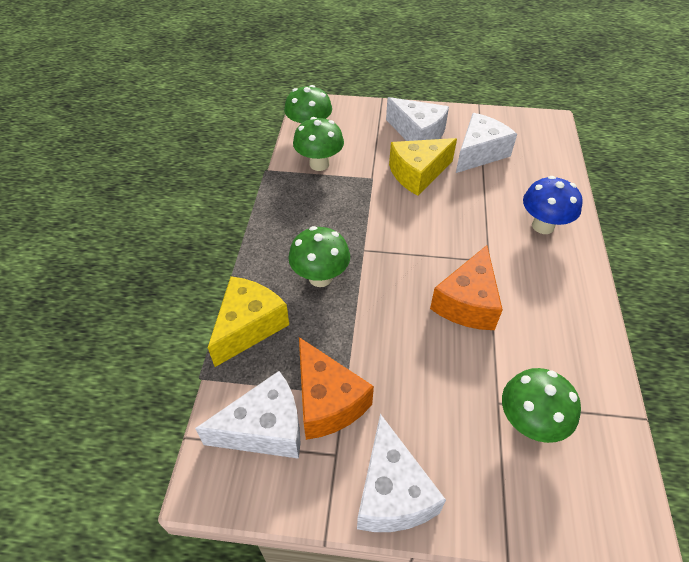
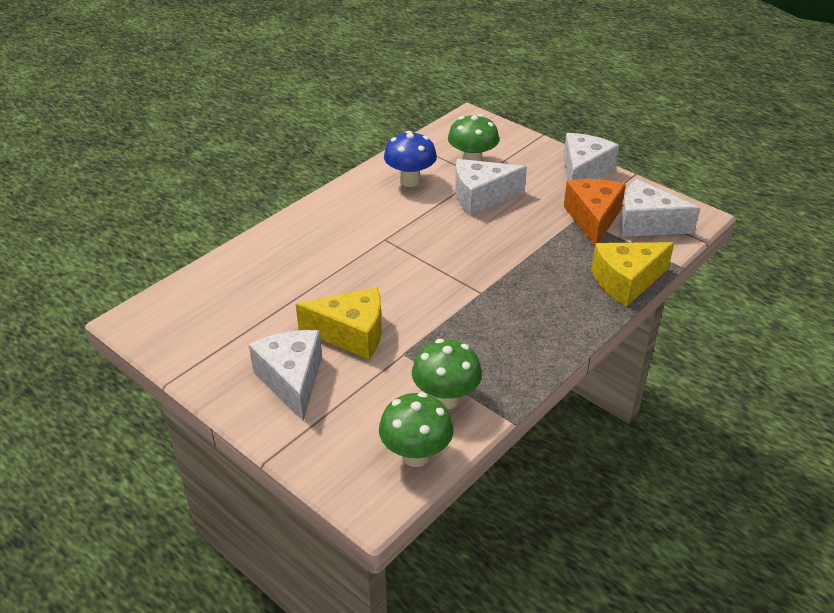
camera: 145 degrees left, 10 degrees down
(320, 277) = (539, 288): green mushroom -> none
(467, 302) = (437, 223): orange cheese -> none
(479, 153) = (260, 324): white cheese -> white cheese (481, 197)
(543, 226) = (305, 240): blue mushroom -> blue mushroom (410, 181)

